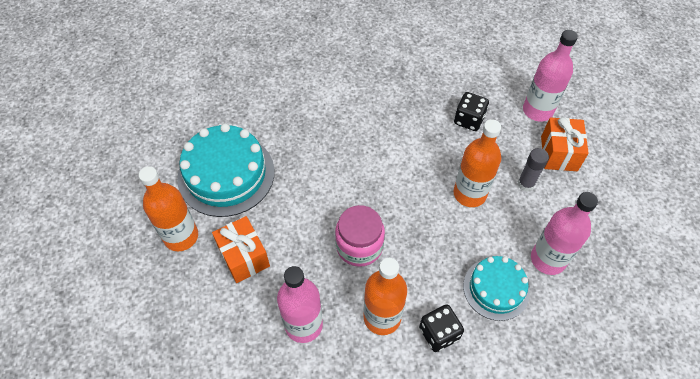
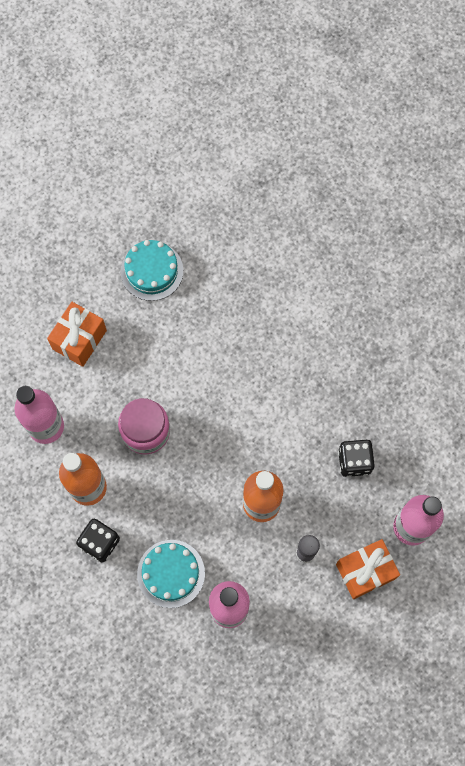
camera: 60 degrees right, 15 degrees up
(181, 236) = (69, 275): orange bottle -> none
(226, 174) = (152, 271): turquoise cake -> turquoise cake, size x0.61

